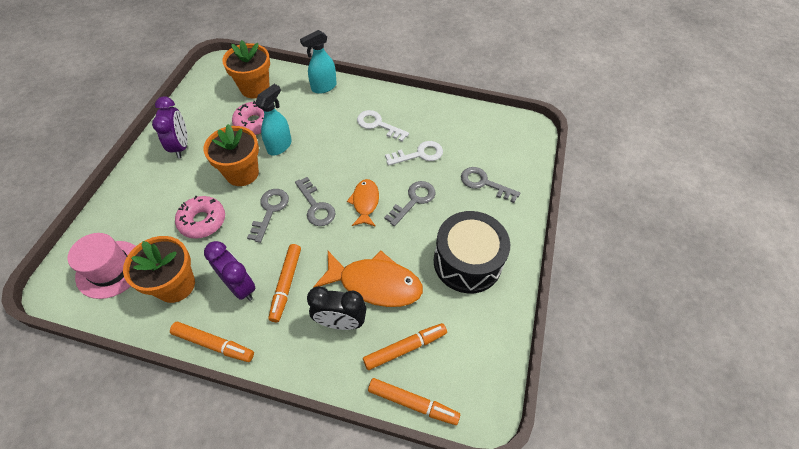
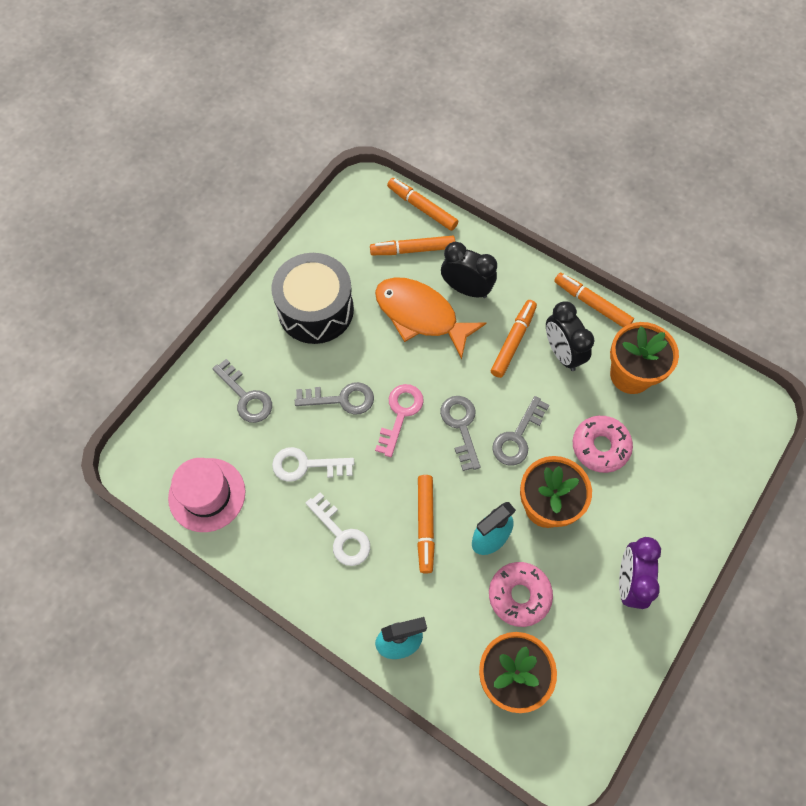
camera: 160 degrees left, 10 degrees up
(110, 269) = (704, 414): pink hat -> pink hat (207, 495)
(240, 286) = (562, 353): purple clock -> black clock
(325, 143) = (425, 525): none -> orange marker
(365, 202) = (400, 414): orange fish -> pink key
(414, 200) = (341, 399): grey key -> grey key turned 150 degrees counterclockwise

